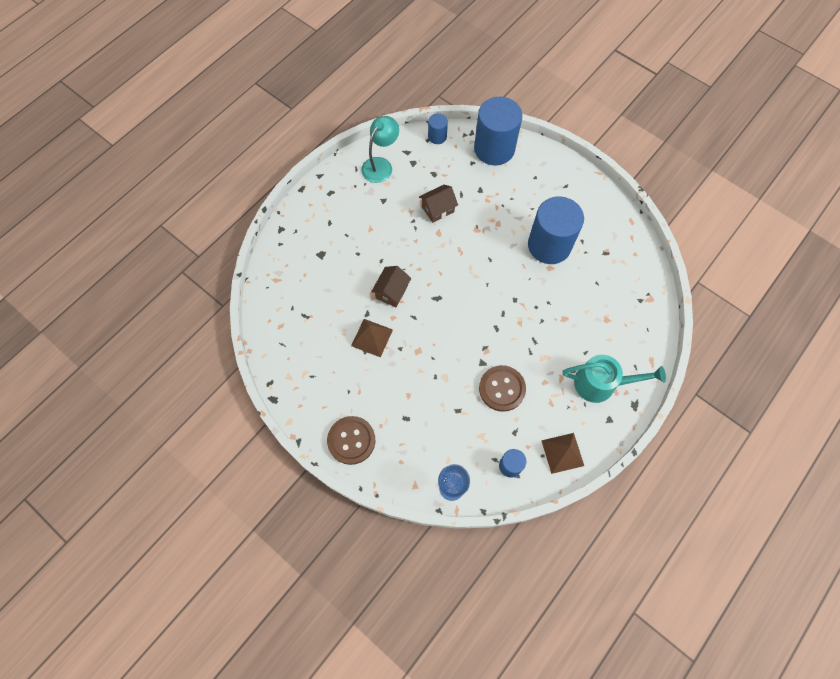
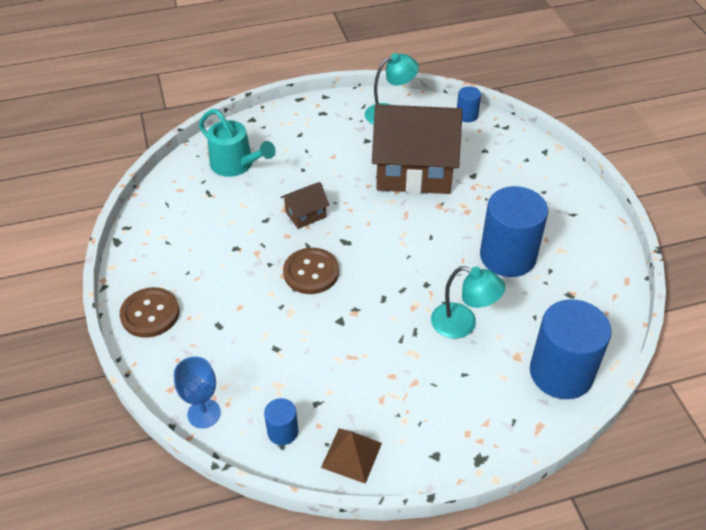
camera: 35 degrees right, 20 degrees down
(372, 337) = (251, 241): brown pyramid -> none
(438, 209) = (414, 171): brown house -> brown house, size x2.34
(494, 149) = (519, 149): blue cylinder -> blue cylinder (561, 373)
(502, 389) = (339, 355): brown button -> brown button (311, 272)
(559, 316) = (463, 324): none -> turquoise lamp
(601, 383) = (457, 414): turquoise watering can -> turquoise watering can (236, 165)

